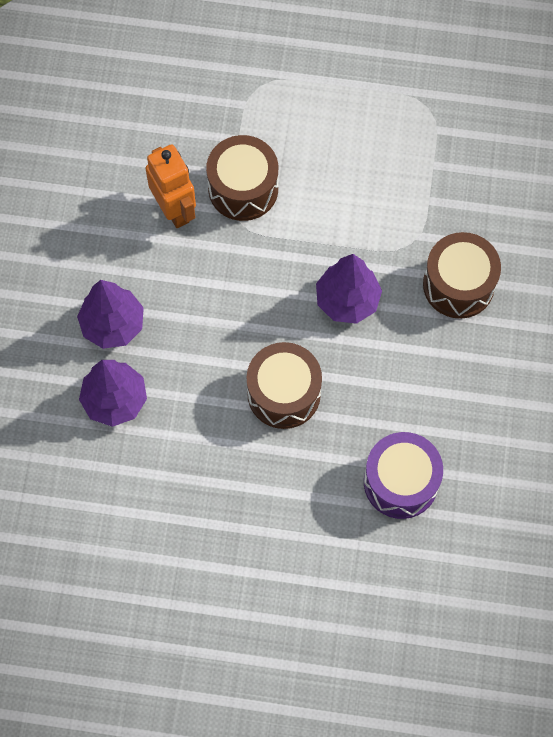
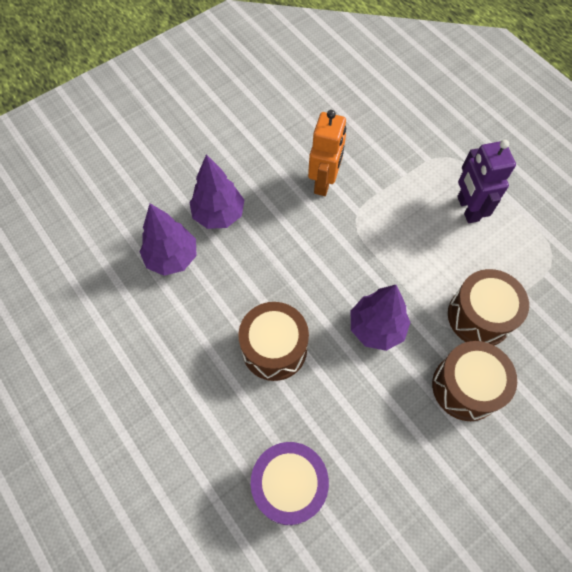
camera: 45 degrees right, 5 degrees down
(243, 188) = (378, 204): brown drum -> brown drum (479, 316)
(322, 125) = (467, 209): none -> purple robot

